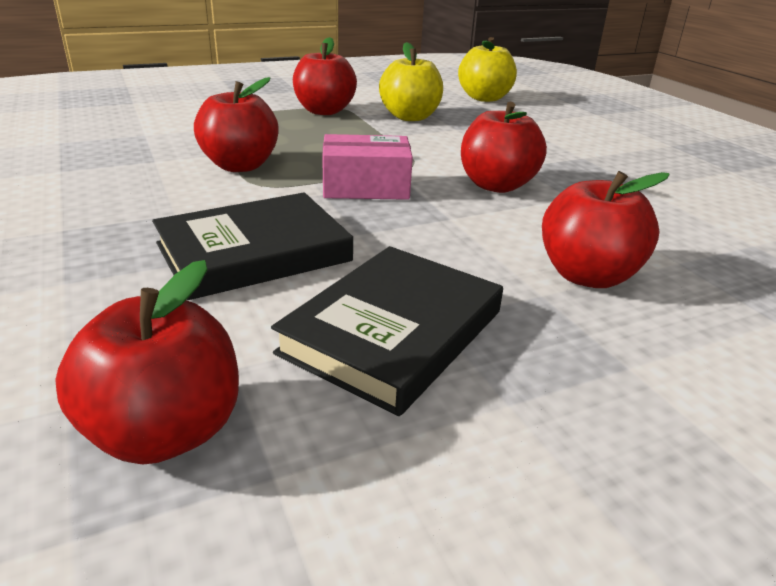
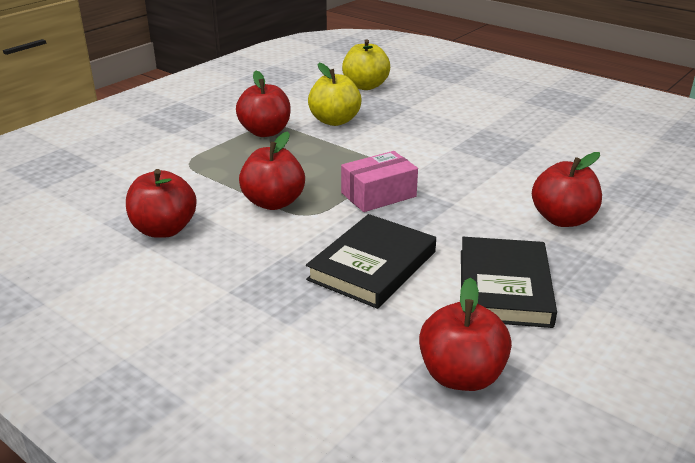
camera: 25 degrees left, 0 degrees up
(496, 185) = (455, 168): red apple -> red apple (164, 229)

